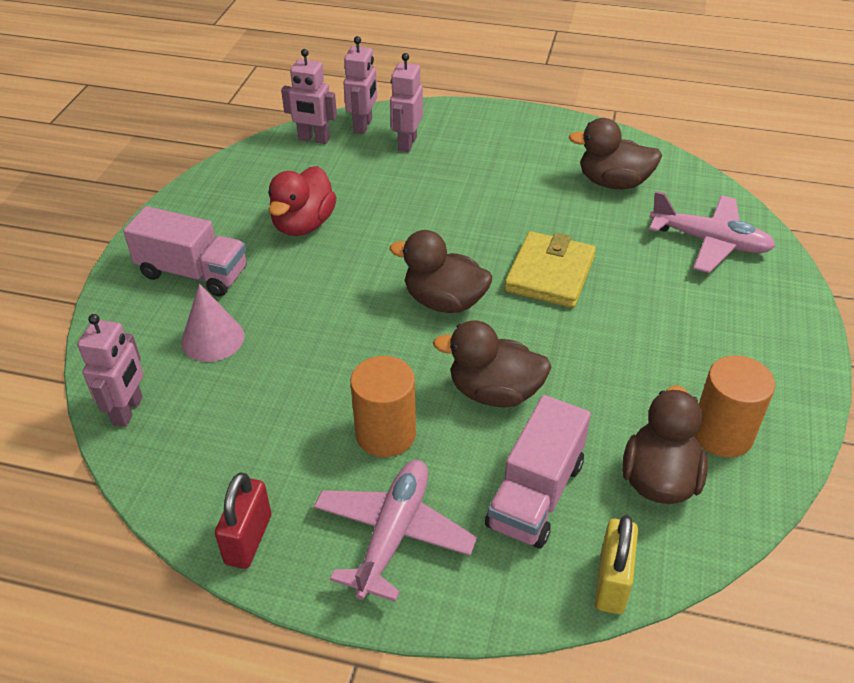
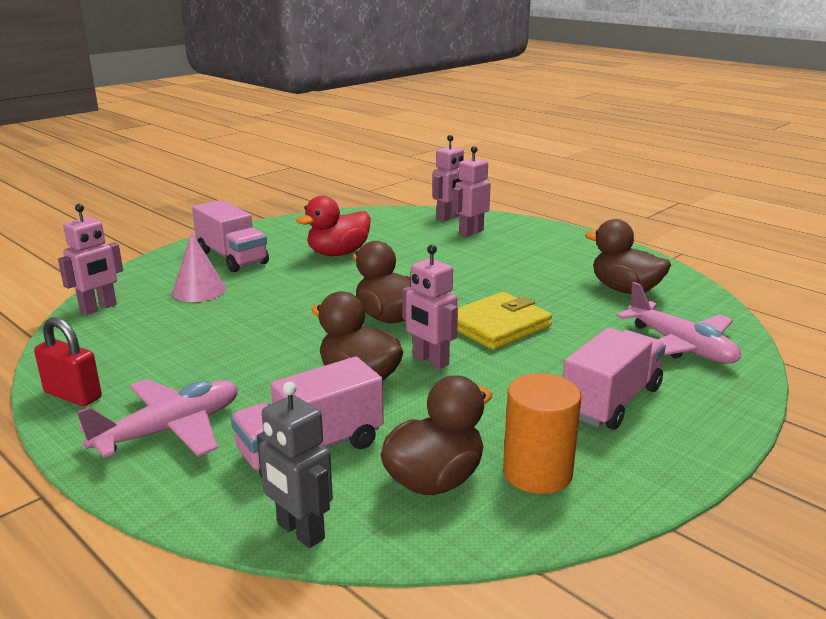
camera: 30 degrees right, 20 degrees down
(248, 539) = (73, 395): red padlock -> red padlock turned 75 degrees clockwise
(314, 139) = (403, 216): pink robot -> pink robot (430, 361)
(385, 434) = (244, 373): orange cylinder -> none
(611, 582) = (300, 531): yellow padlock -> grey robot
(710, 330) = (611, 401): none -> pink truck

